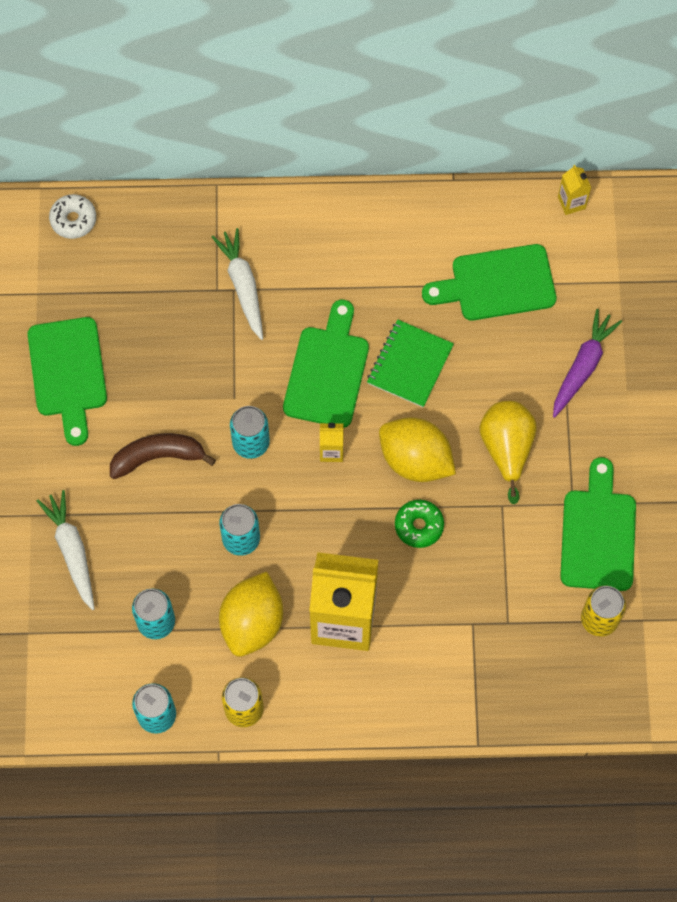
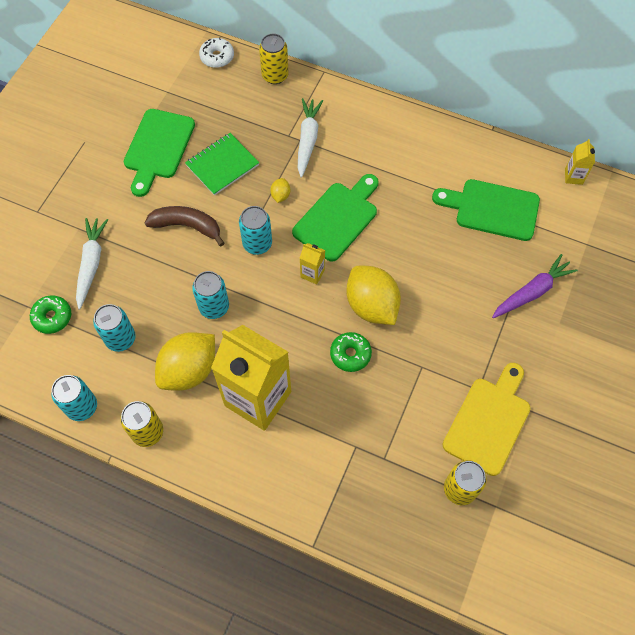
camera: 25 degrees right, 5 degrees down
(64, 632) = (52, 317): none -> green donut
(159, 216) = (275, 76): none -> yellow can
(247, 371) = (280, 195): none -> yellow lemon
(409, 364) = (400, 238): green notebook -> green notebook (222, 165)
(506, 448) = (445, 326): yellow pear -> none
(598, 534) = (488, 421): green cutting board -> yellow cutting board

